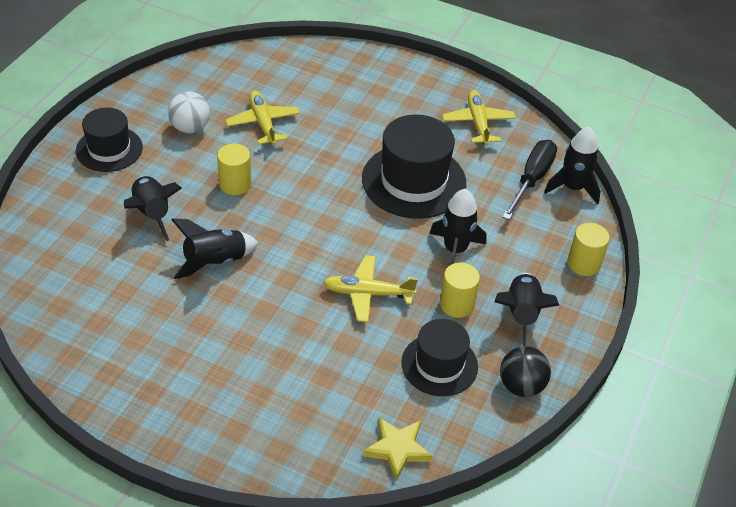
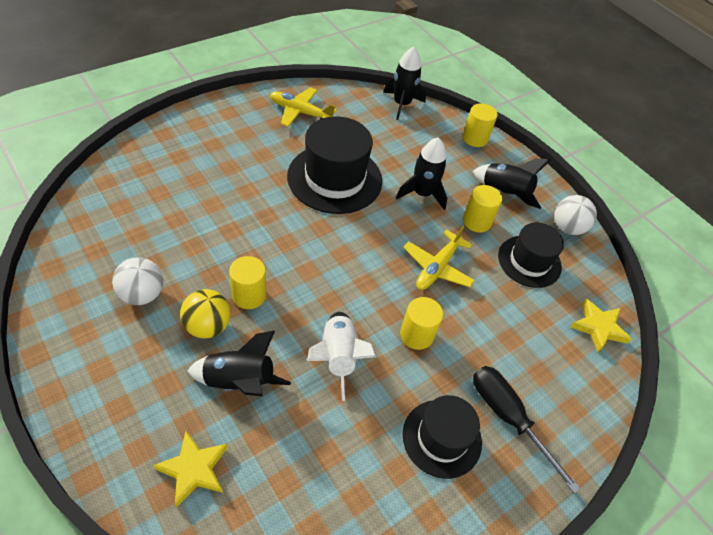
camera: 65 degrees left, 5 degrees up
(68, 222) = (194, 469): none -> yellow star
(109, 149) = (111, 380): black hat -> black hat (442, 438)
(188, 175) = (207, 326): none -> yellow ball
(215, 262) = (338, 357): black rocket -> white rocket
(263, 123) = (185, 237): yellow plane -> none
(276, 305) = (416, 335): none -> yellow cylinder
(521, 386) = (567, 228): black ball -> white ball
(531, 179) = (379, 118): black screwdriver -> black screwdriver (508, 418)

